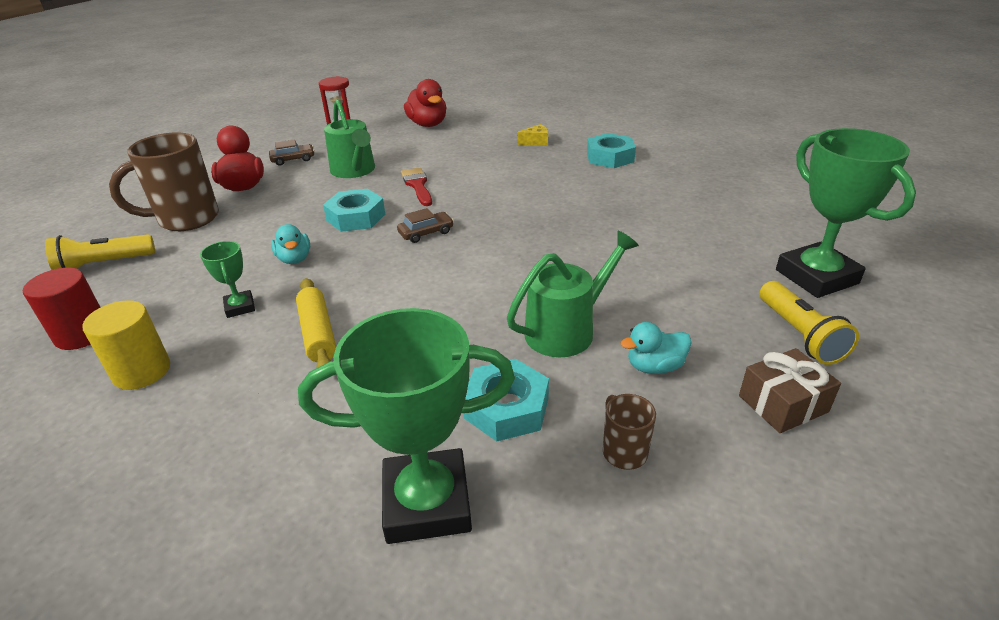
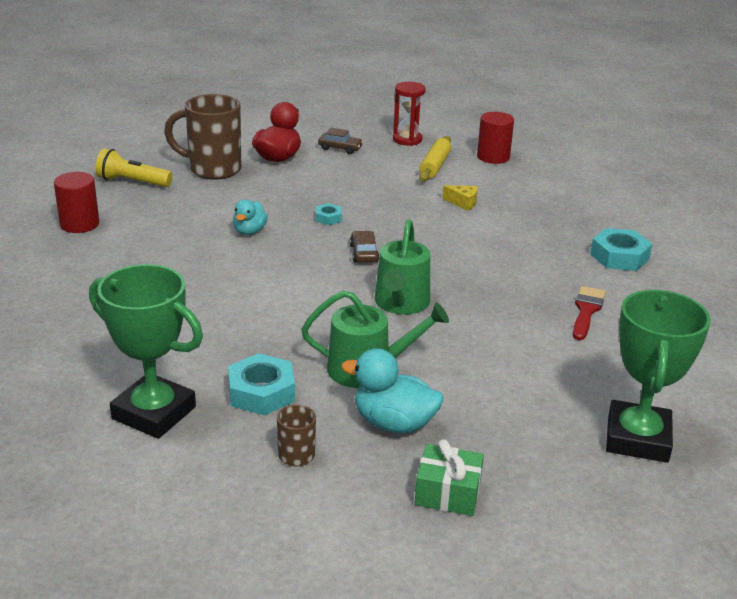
camera: 35 degrees right, 5 degrees down
(142, 371) = (88, 263): yellow cylinder -> none
(240, 307) = (180, 249): green trophy -> none
(318, 333) = (206, 289): yellow rolling pin -> yellow rolling pin (434, 166)
(354, 170) = (375, 177): green watering can -> green watering can (401, 303)
(356, 217) = (328, 218): turquoise nut -> turquoise nut, size x0.53
(417, 185) = (408, 211): red brush -> red brush (586, 310)
(426, 233) = (364, 253): brown car -> brown car turned 105 degrees counterclockwise
(428, 124) = (493, 157): red duck -> red cylinder
(536, 142) = (570, 213): yellow cheese -> yellow cheese (463, 203)
(654, 366) = (393, 423): turquoise duck -> turquoise duck, size x1.56
(783, 404) = (448, 493): brown gift -> green gift
(799, 335) = (541, 465): yellow flashlight -> none

